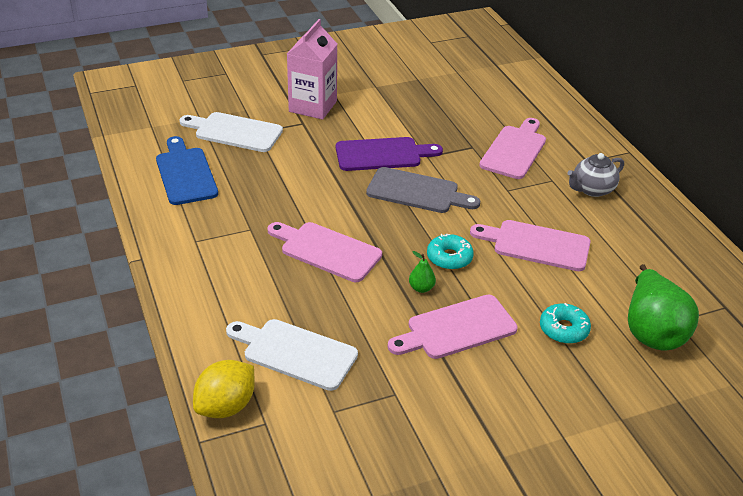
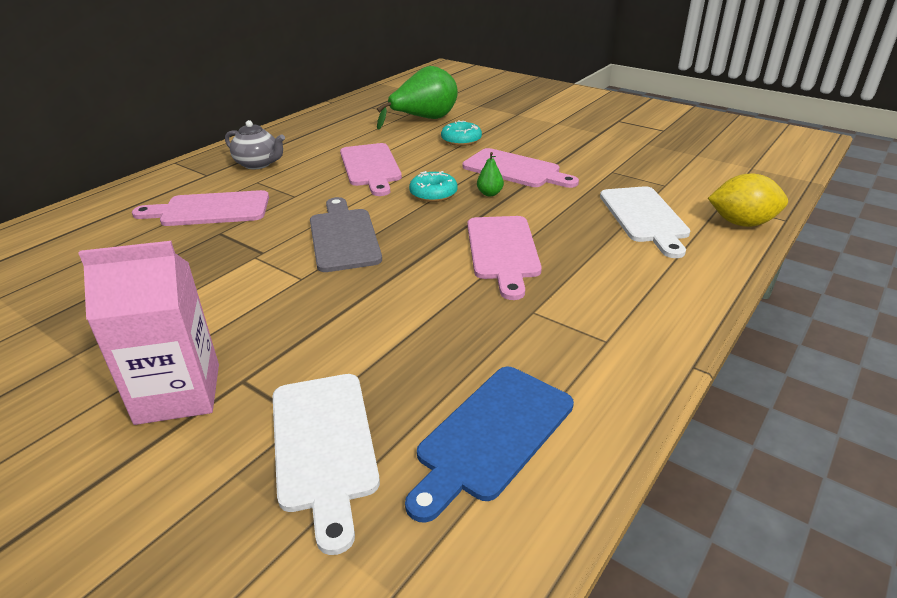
camera: 120 degrees left, 5 degrees down
(382, 154) = (282, 281): purple cutting board -> none

